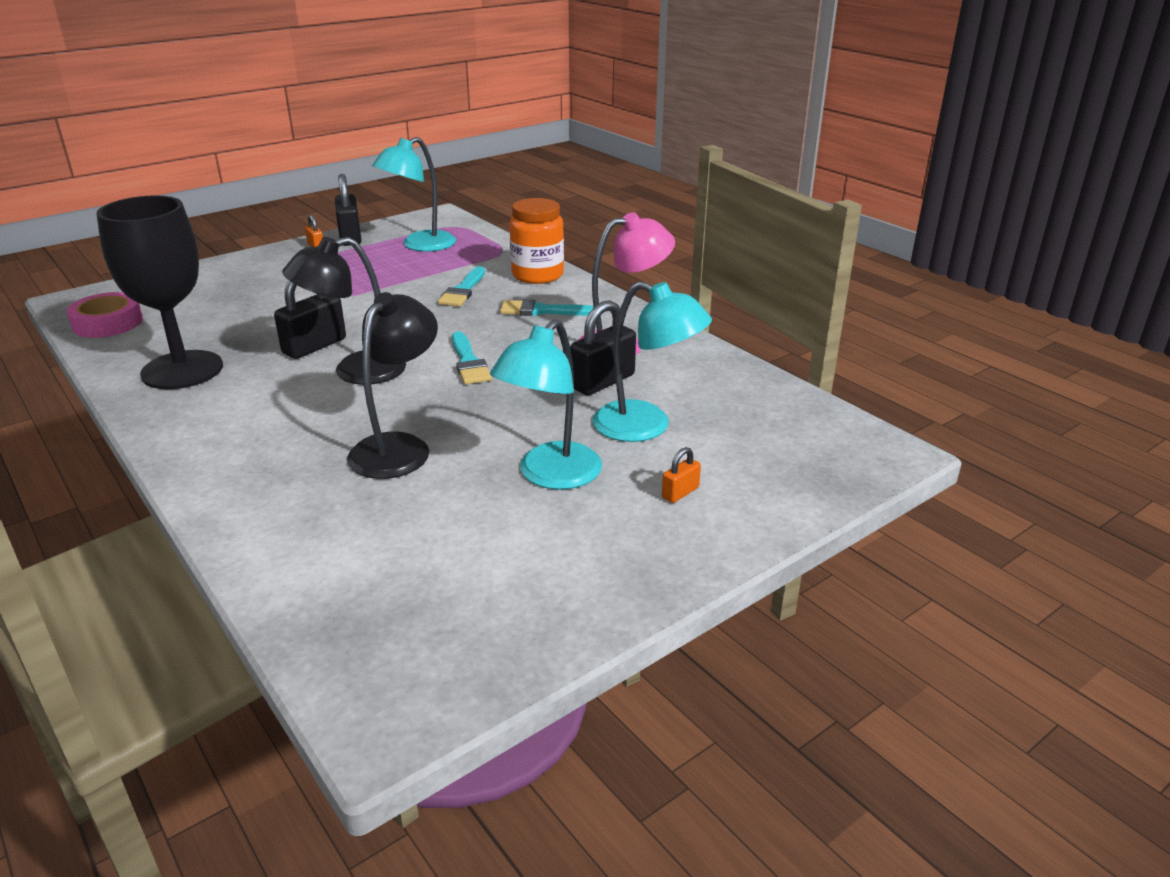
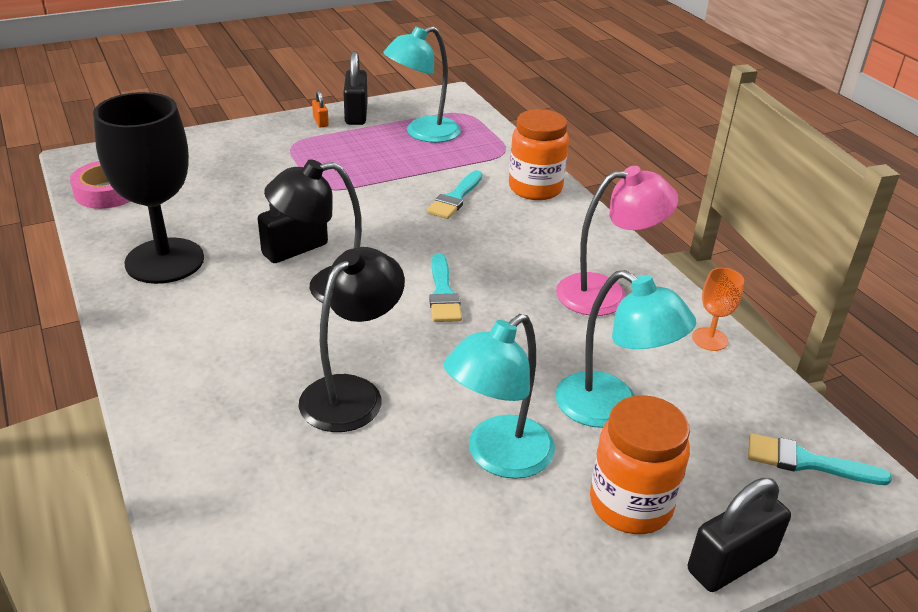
camera: 10 degrees right, 5 degrees up
(542, 311) = (531, 236): turquoise brush -> turquoise brush (807, 462)
(603, 382) = (576, 341): black padlock -> black padlock (731, 563)
(680, 493) = (630, 504): orange padlock -> orange jar
(723, 366) = (709, 339): none -> orange goblet

